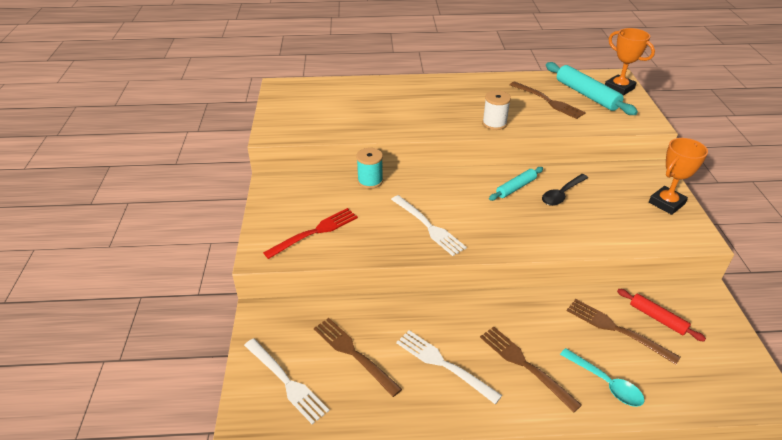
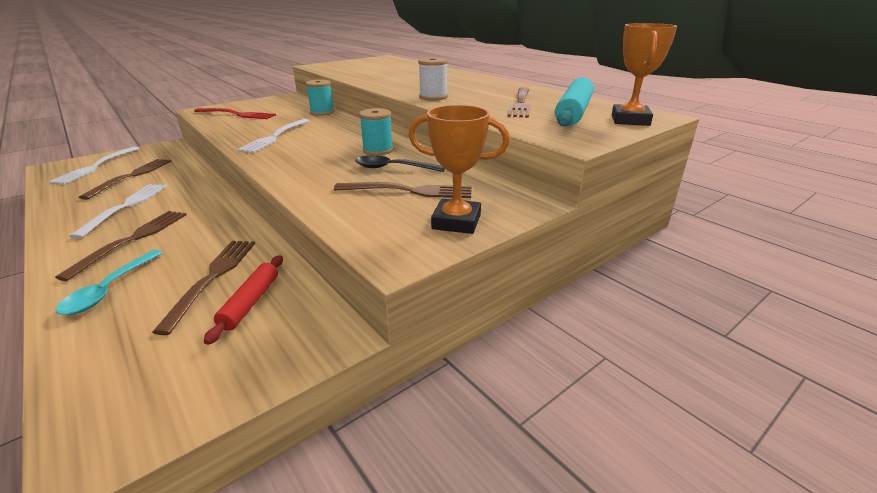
camera: 55 degrees right, 10 degrees down
(516, 187) = (378, 150): turquoise rolling pin -> turquoise spool
(609, 202) = (409, 191): none -> brown fork

